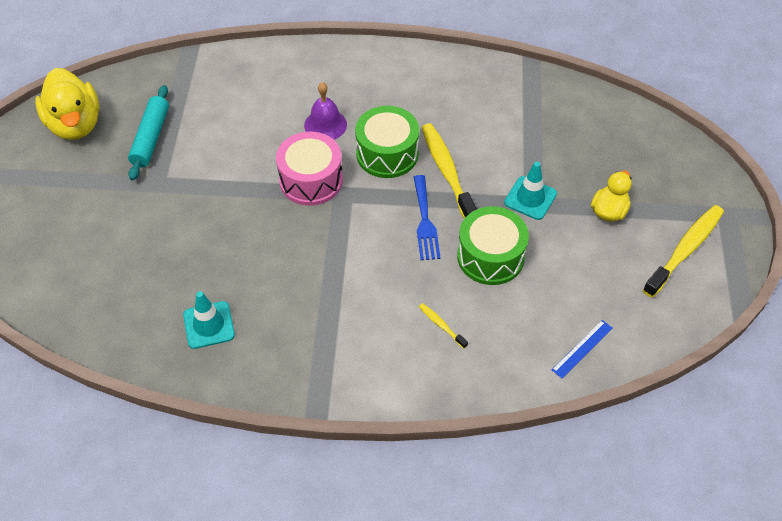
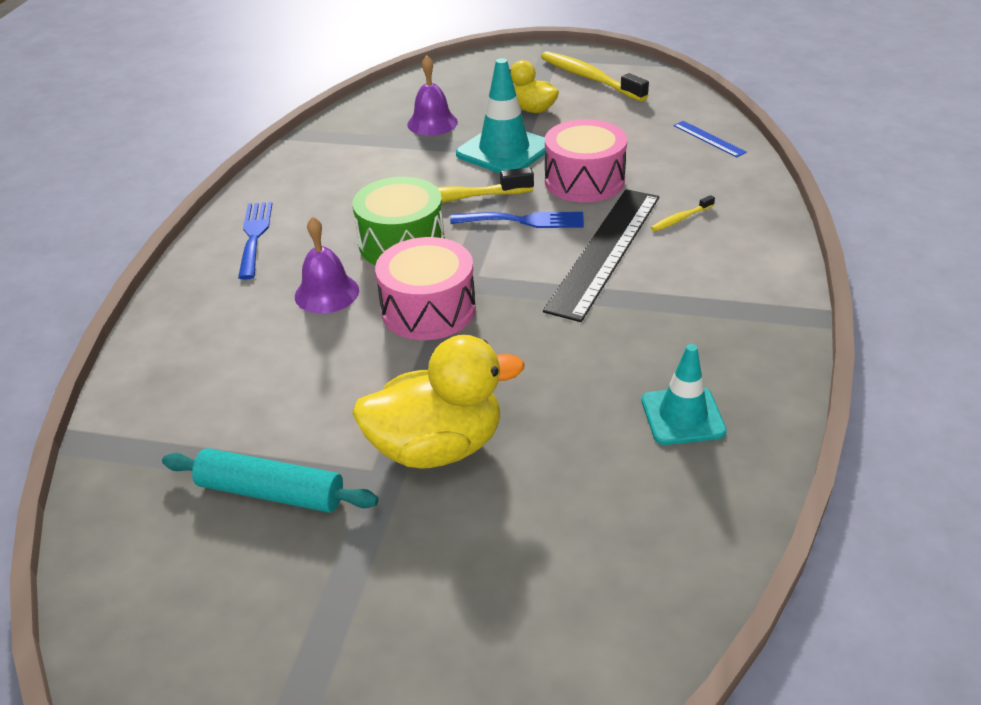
camera: 80 degrees left, 15 degrees down
(75, 124) = (182, 616): yellow duck -> yellow duck (437, 447)
(387, 74) = (254, 236): none -> blue fork
(389, 275) = (605, 251): none -> black ruler
(490, 256) = (584, 181): green drum -> pink drum
(530, 198) = (504, 151): turquoise traffic cone -> turquoise traffic cone, size x1.50
(568, 144) = (432, 123): none -> purple bell

